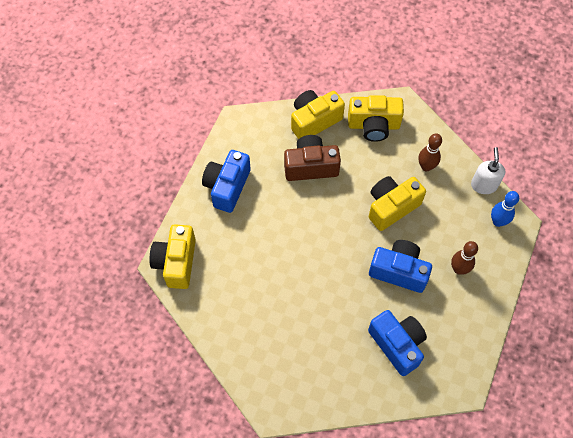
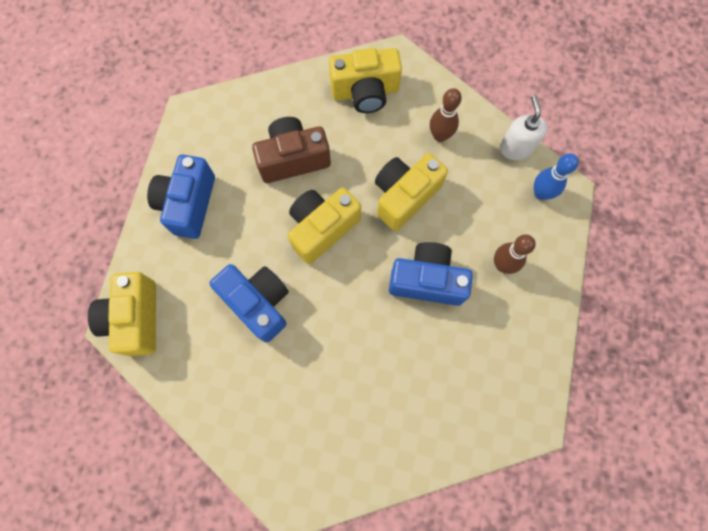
camera: 10 degrees left, 10 degrees up
(314, 121) = (289, 98): yellow camera -> yellow camera (322, 228)
(397, 344) = (440, 380): blue camera -> blue camera (258, 303)

